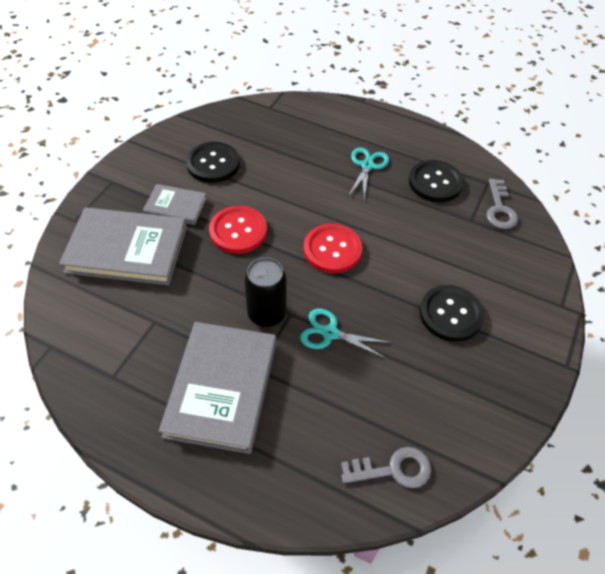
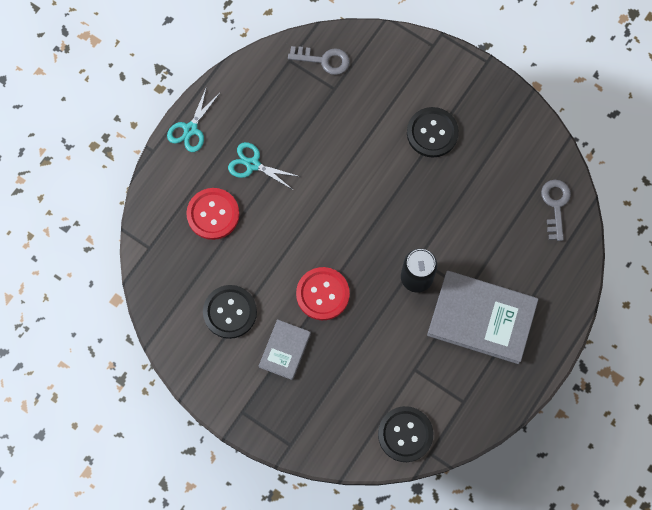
camera: 80 degrees left, 20 degrees up
(127, 250) = (333, 394): grey book -> none
(330, 333) = (440, 230): turquoise scissors -> turquoise scissors (190, 129)
(332, 250) = (354, 214): red button -> red button (213, 214)
(435, 182) = (283, 107): black button -> black button (405, 434)

